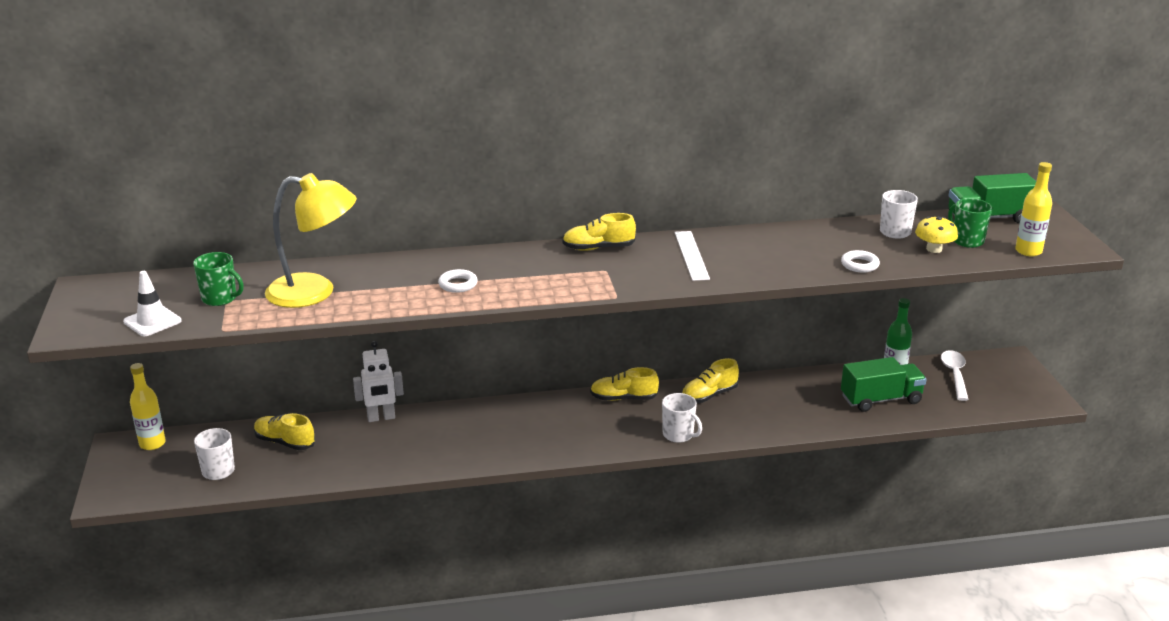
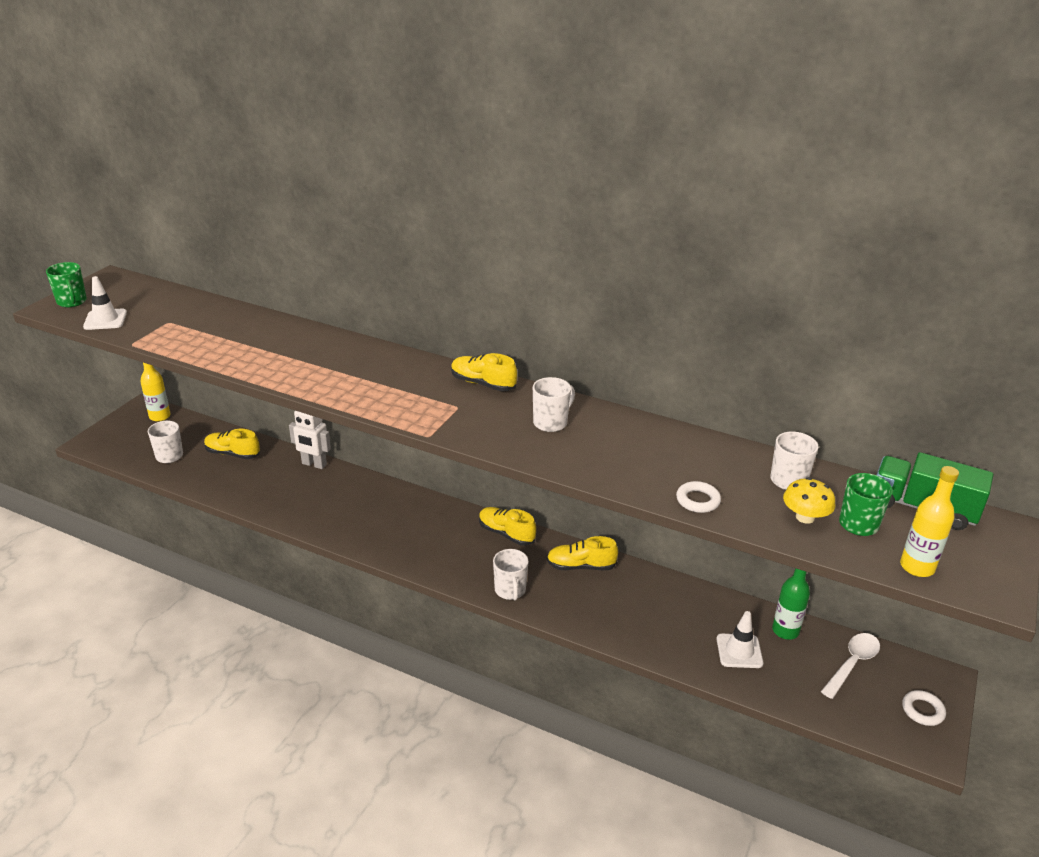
camera: 35 degrees right, 5 degrees up
(220, 298) = (167, 319): green mug -> green mug (72, 302)
(285, 442) = (233, 454): yellow shoe -> yellow shoe turned 45 degrees counterclockwise
(315, 292) = (229, 338): yellow lamp -> none
(458, 284) = (330, 372): white ring -> white ring (922, 710)
(691, 255) = (551, 423): white ruler -> white mug
(881, 399) = (739, 651): green truck -> white traffic cone

